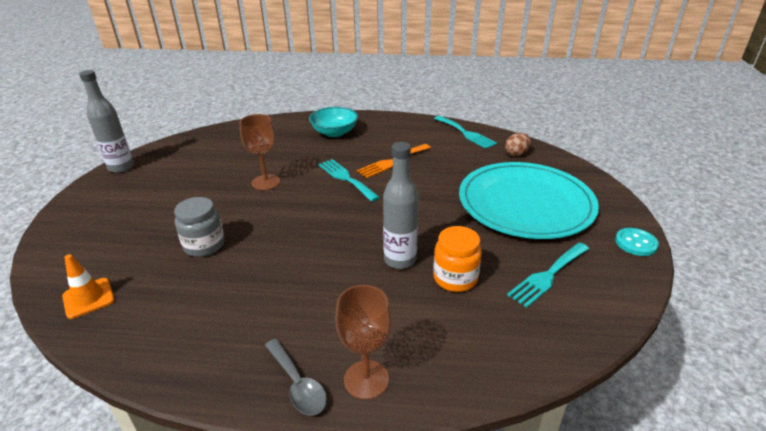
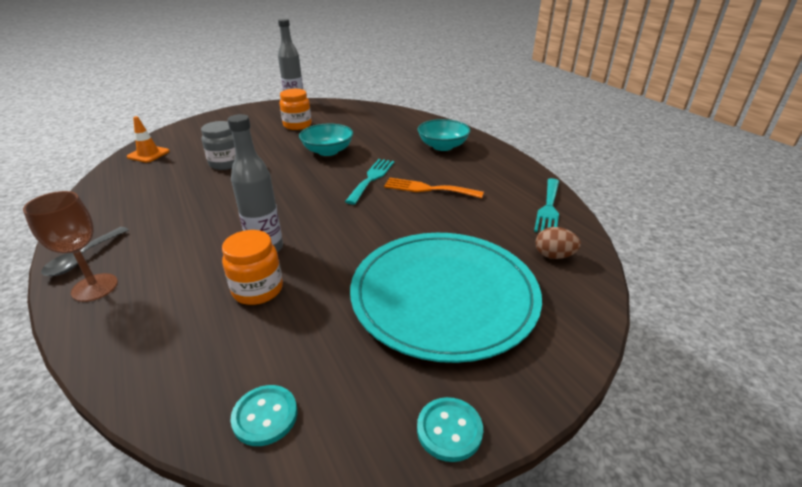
camera: 55 degrees right, 0 degrees up
(180, 181) = (297, 125): none -> orange jar
(266, 182) = (328, 151): brown goblet -> turquoise bowl
(548, 275) = (306, 356): turquoise fork -> none
(594, 307) = (265, 416): none -> turquoise button

